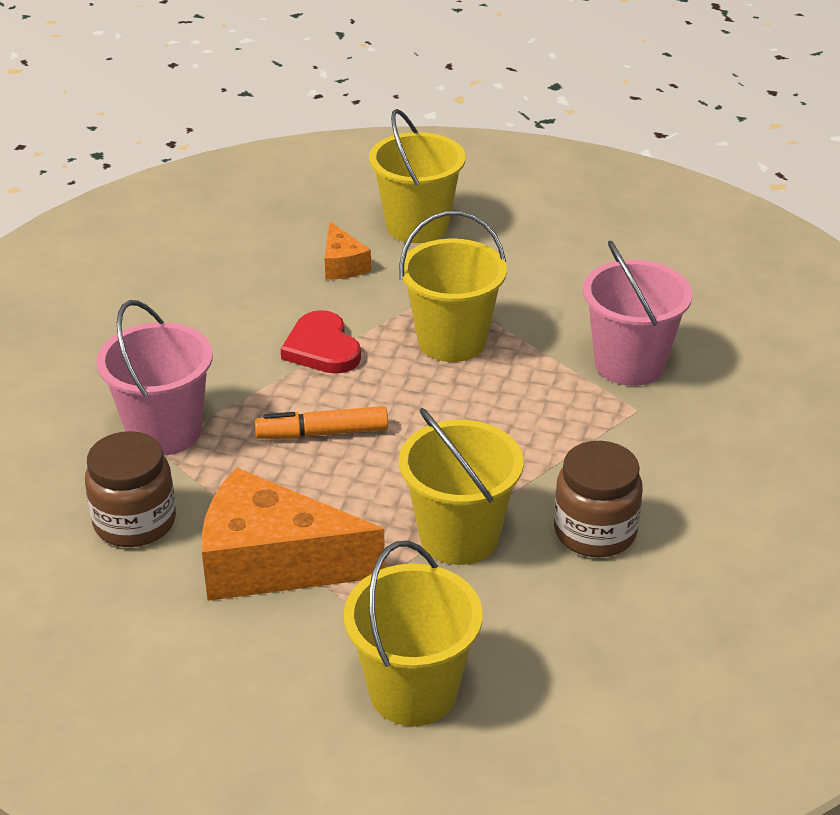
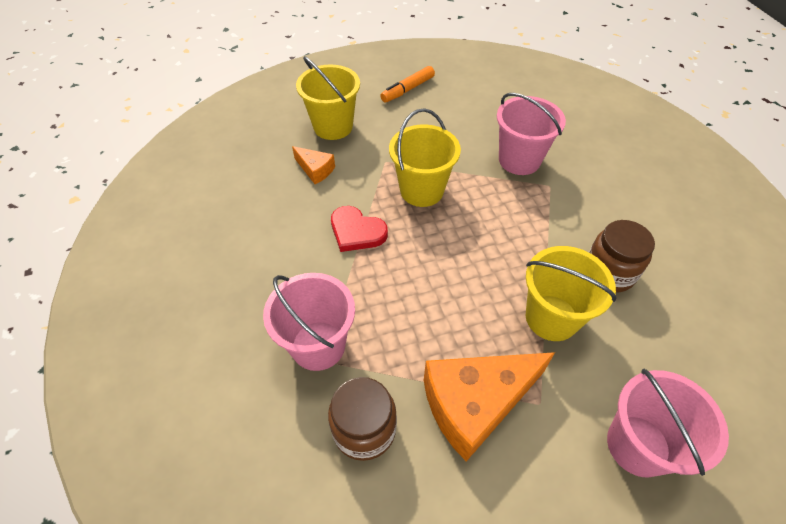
camera: 35 degrees left, 15 degrees up
(322, 433) = (412, 291): orange marker -> orange marker (407, 89)
(413, 691) = (638, 445): yellow bucket -> pink bucket

